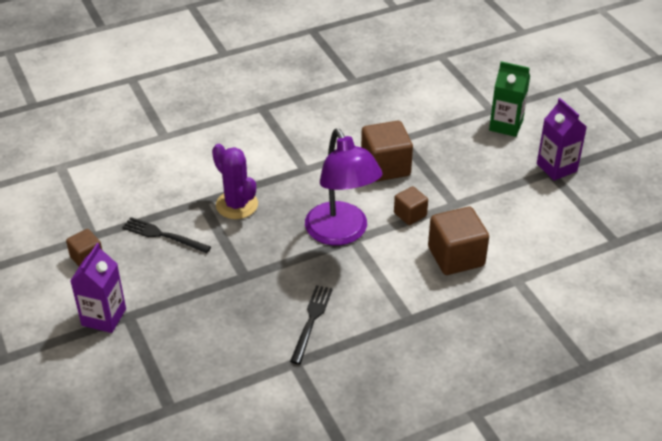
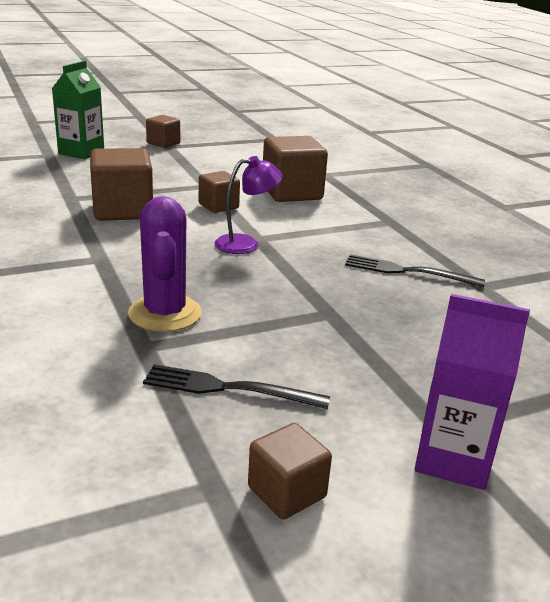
camera: 90 degrees left, 15 degrees down
(163, 235) = (228, 388): black fork -> black fork turned 75 degrees clockwise
(237, 205) = (165, 313): purple cactus -> purple cactus turned 60 degrees counterclockwise
(341, 233) = (246, 244): purple lamp -> purple lamp, size x0.51
(556, 167) = (163, 143): purple carton -> brown cube

